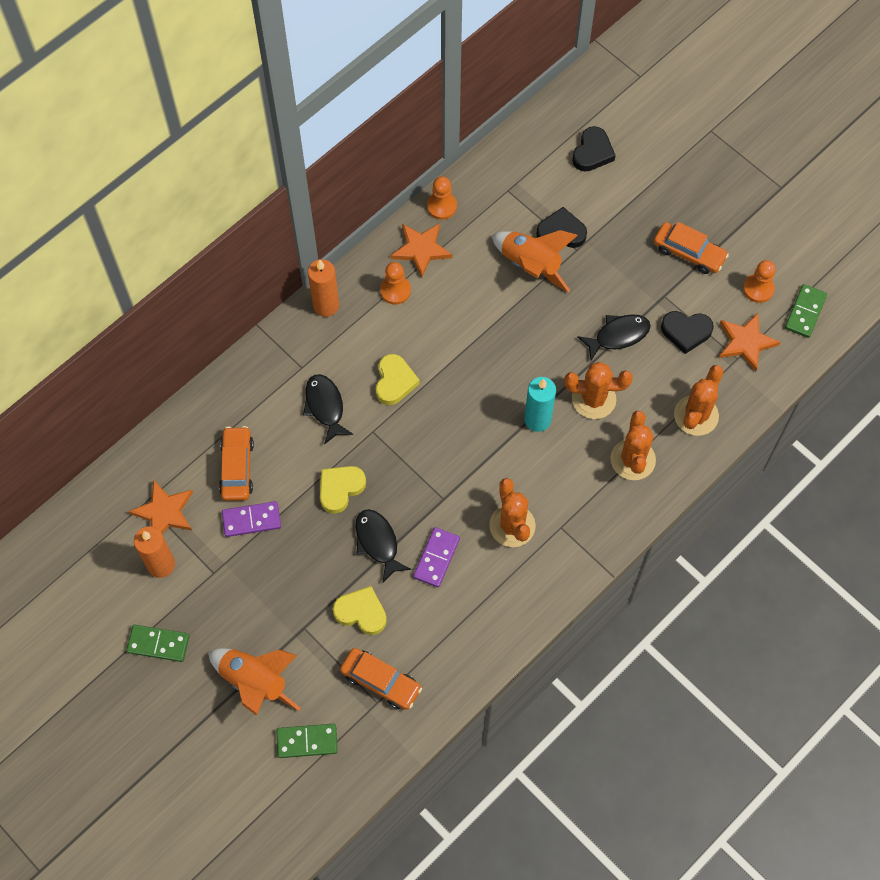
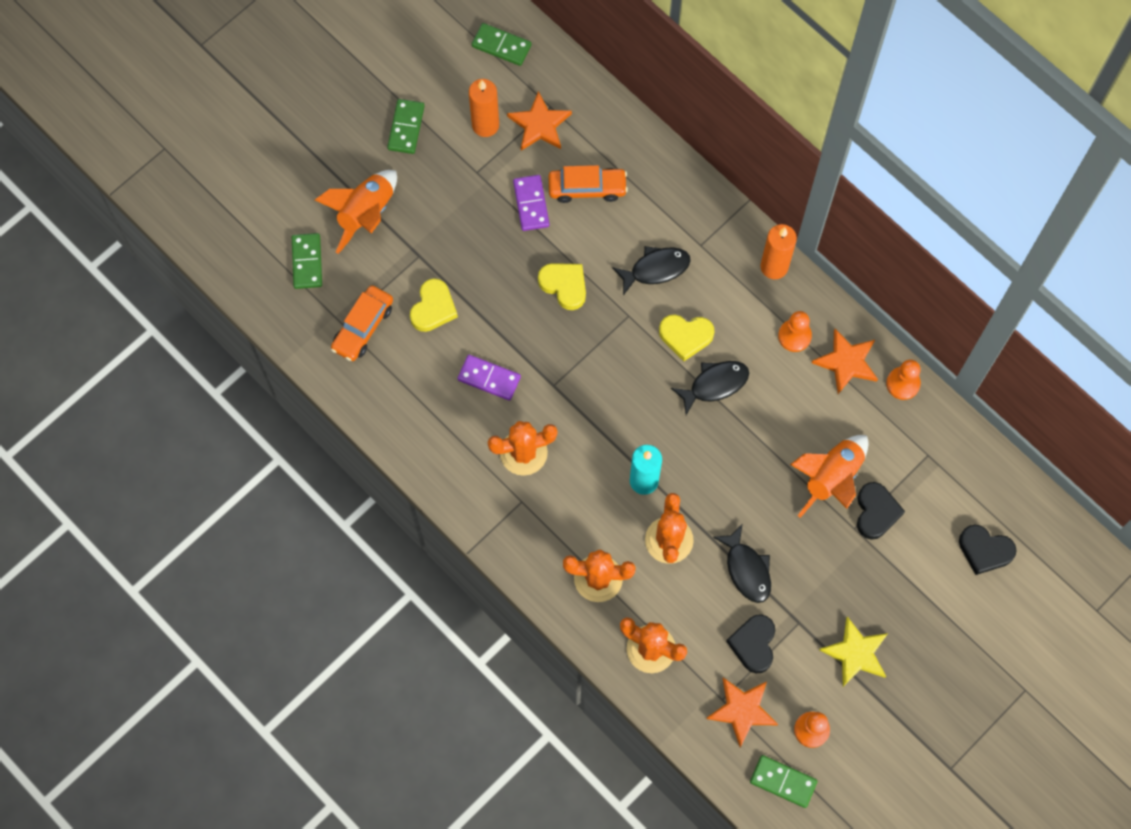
camera: 90 degrees right, 5 degrees up
(71, 550) = (501, 46): none -> green domino
(377, 542) = (506, 322): black fish -> black fish (715, 384)
(689, 253) = (855, 653): orange car -> yellow star

